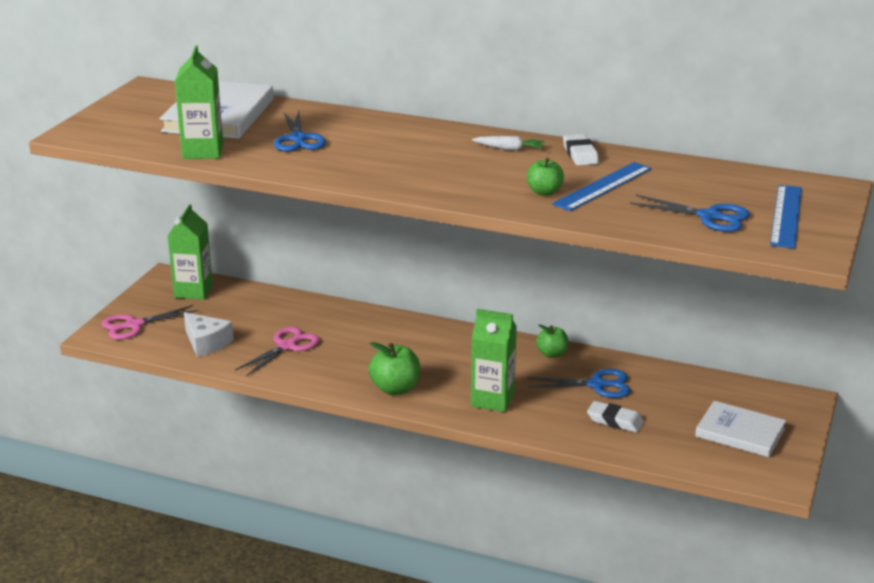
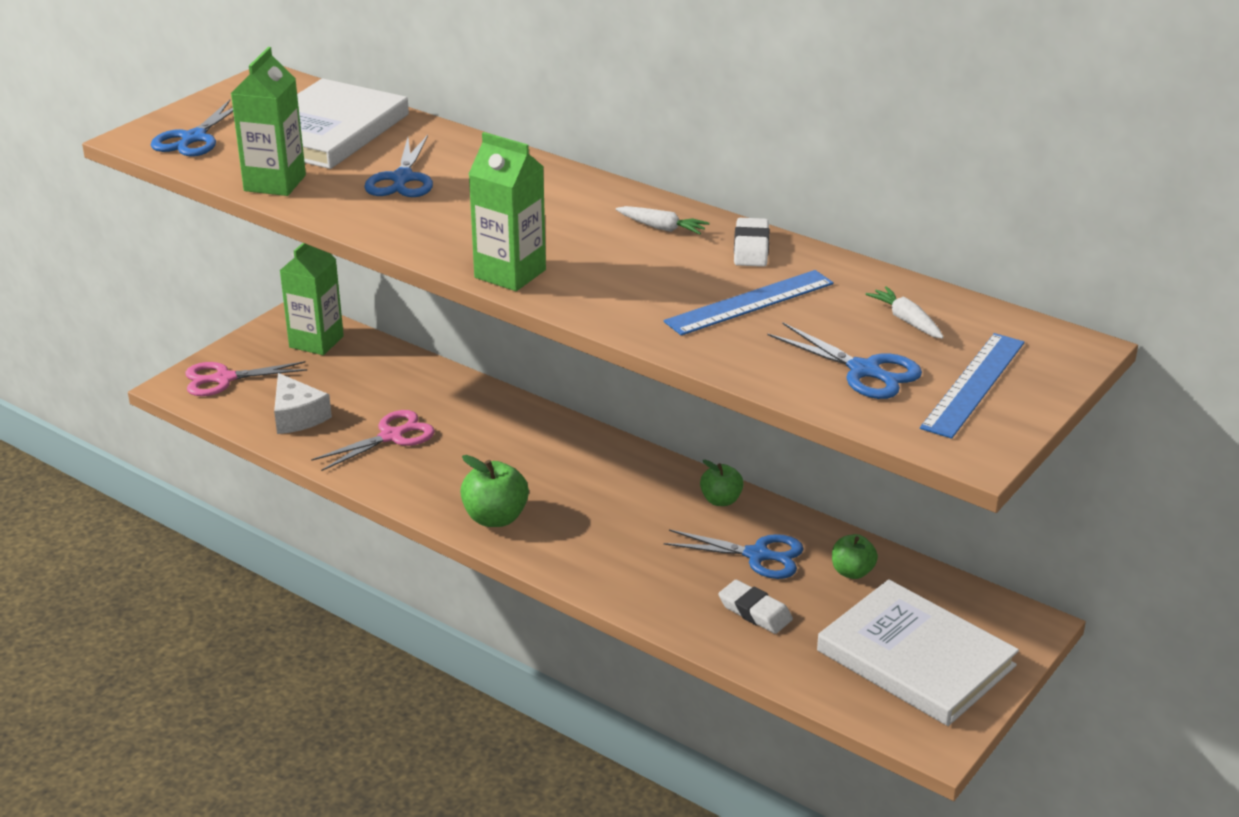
camera: 15 degrees right, 5 degrees up
(117, 130) = (194, 138): none -> blue scissors
(492, 400) = (610, 554): green carton -> green carton (510, 274)
(544, 192) = (665, 301): green apple -> green apple (852, 572)
(716, 185) = (906, 321): none -> white carrot
(740, 432) = (915, 658): white book -> white book, size x1.53

